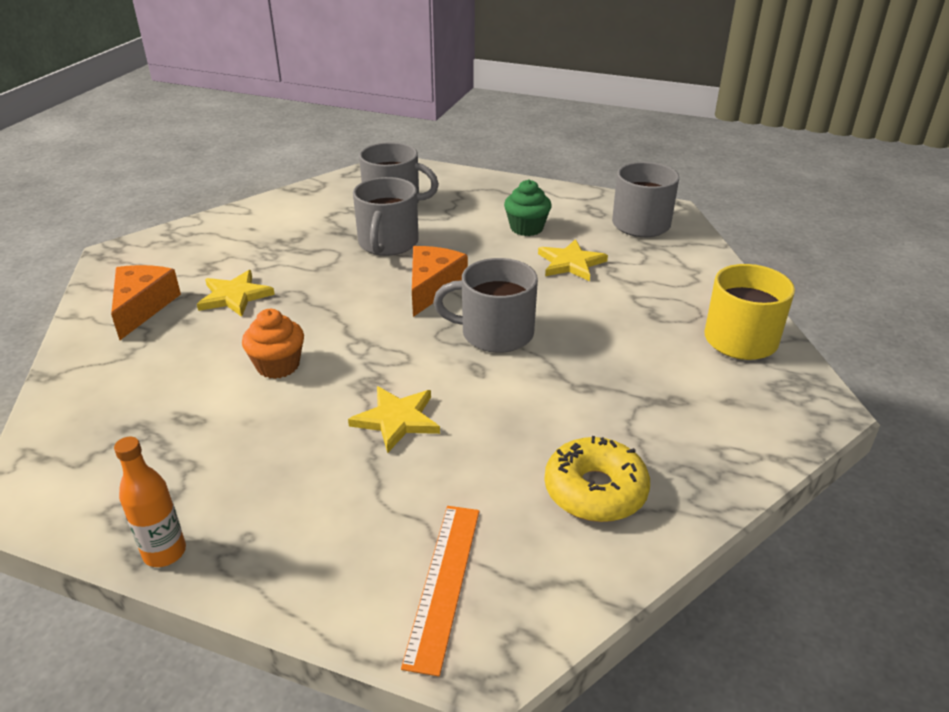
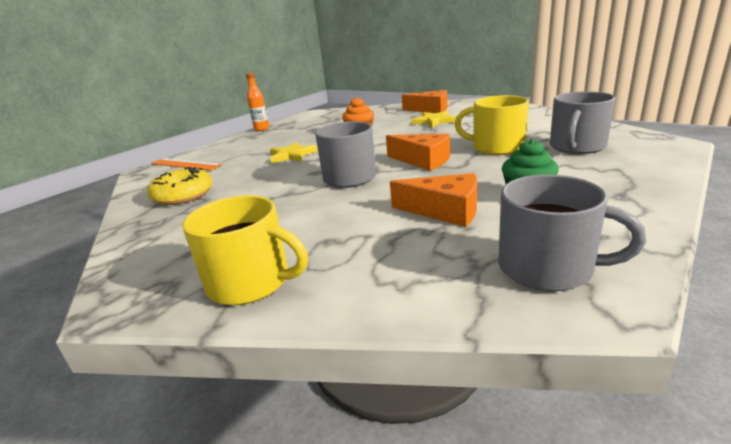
camera: 110 degrees right, 10 degrees down
(387, 243) = (496, 147): grey mug -> yellow mug
(571, 263) = (445, 211): yellow star -> orange cheese

